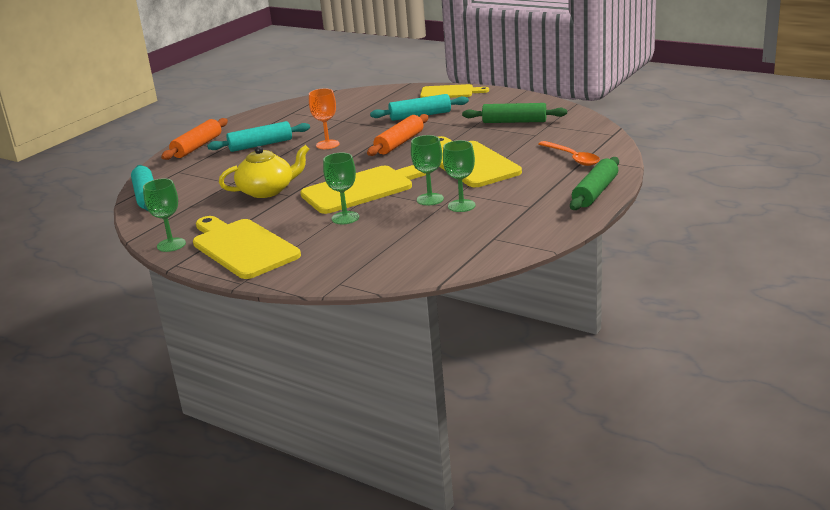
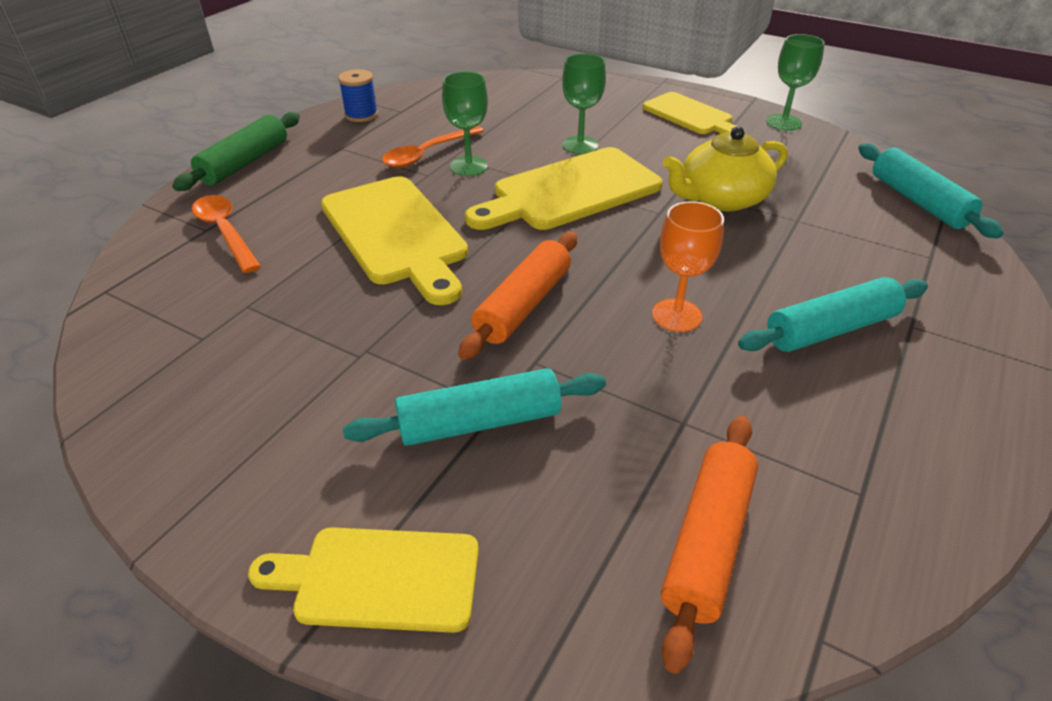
camera: 175 degrees right, 15 degrees up
(197, 146) = (982, 338): orange rolling pin -> orange rolling pin (708, 542)
(242, 247) = (690, 115): yellow cutting board -> yellow cutting board, size x0.63
(461, 206) = (427, 154): green goblet -> orange spoon
(514, 122) = (263, 362): green rolling pin -> none
(527, 233) = (361, 115): none -> blue spool

